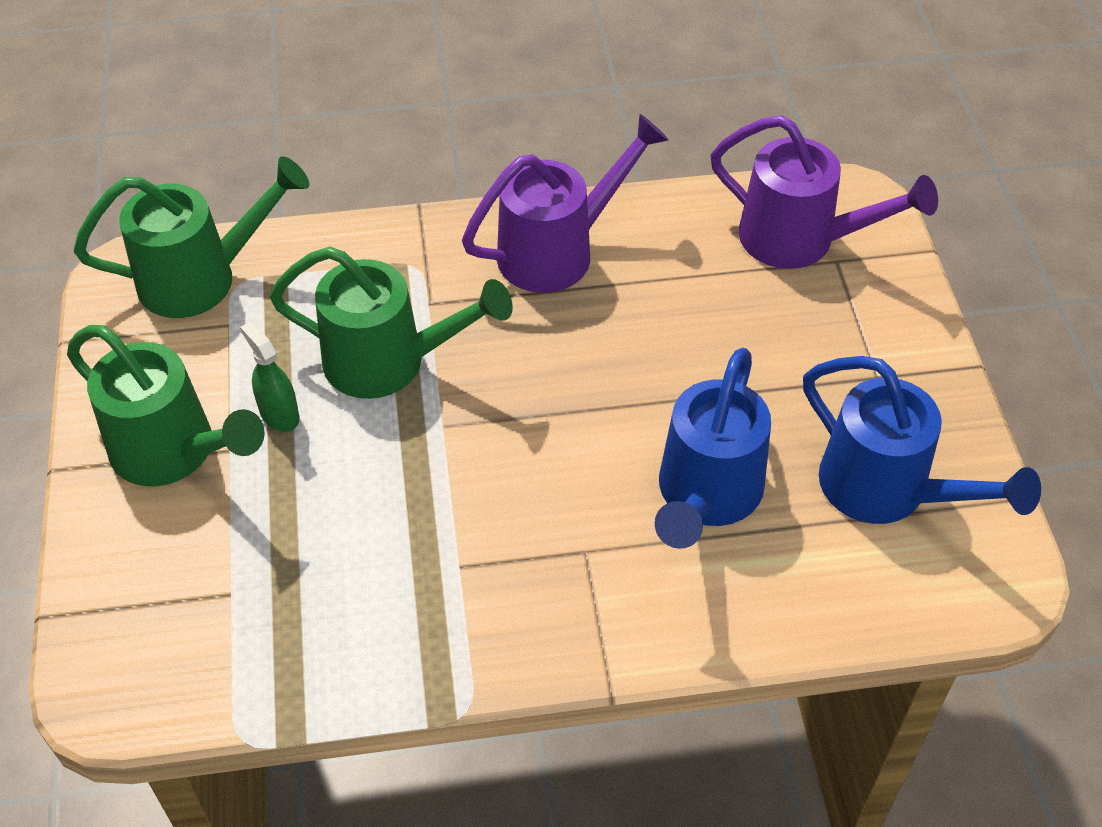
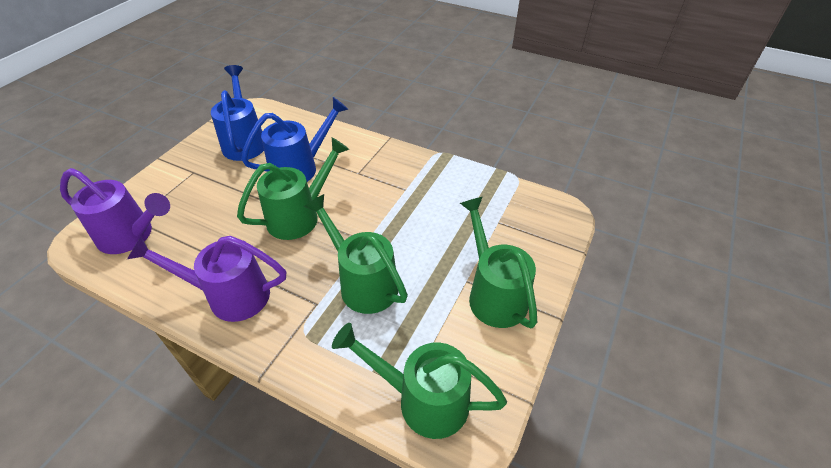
camera: 145 degrees left, 5 degrees down
(279, 414) = (432, 285): green spray bottle -> none
(594, 405) = (299, 216): none -> green watering can
(800, 240) = (131, 236): purple watering can -> purple watering can turned 135 degrees clockwise

